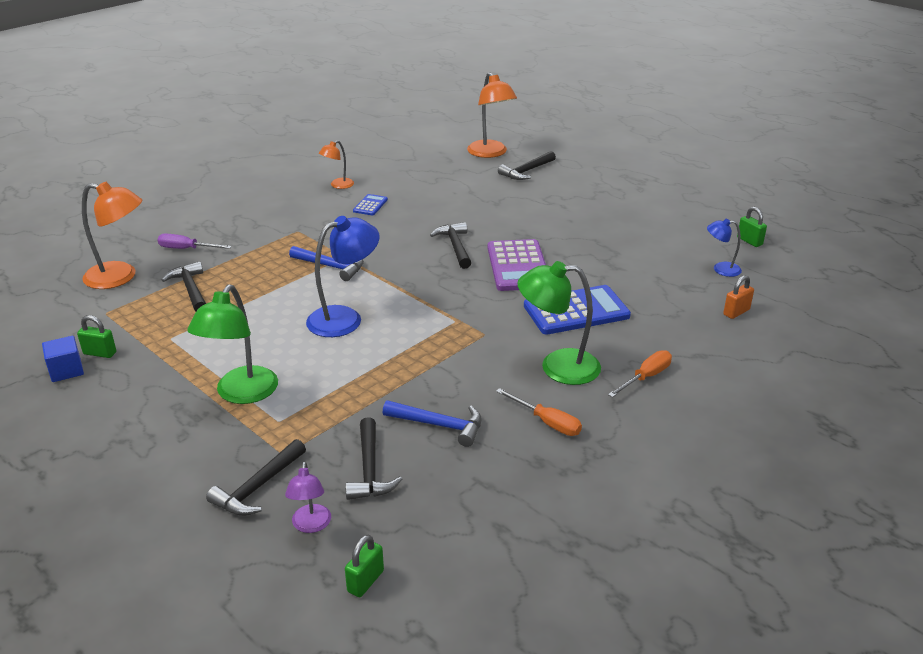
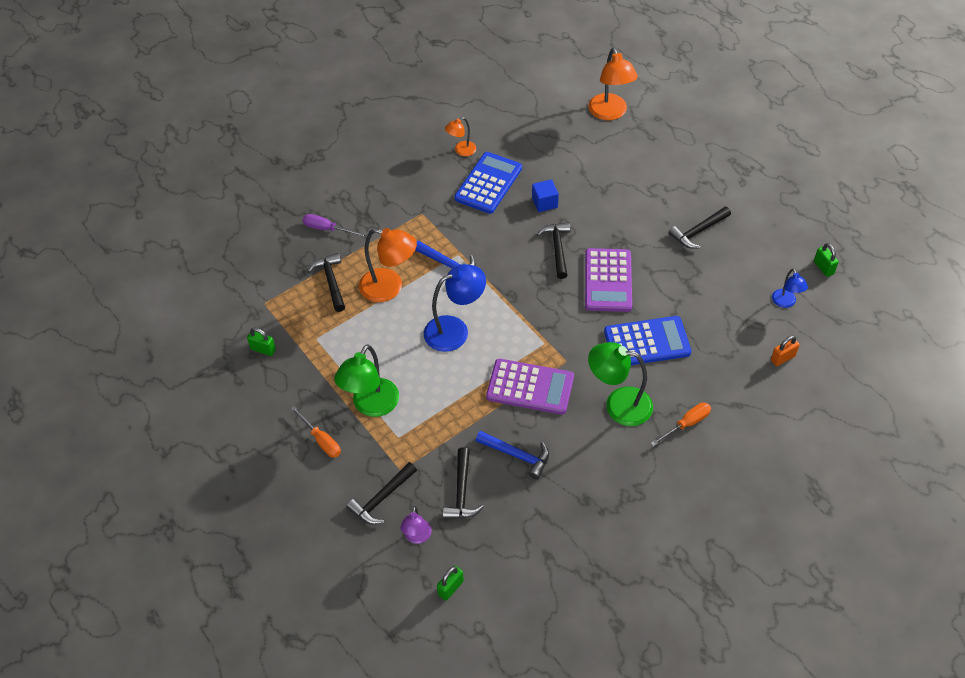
camera: 10 degrees right, 20 degrees up
(66, 370) = (239, 366): blue cube -> blue cube (544, 203)
(120, 277) = (273, 260): orange lamp -> orange lamp (389, 288)
(370, 205) = (488, 183): blue calculator -> blue calculator, size x2.08
(444, 360) = (530, 387): none -> purple calculator
(526, 171) = (639, 145): black hammer -> black hammer (698, 232)
(547, 422) = (599, 462): orange screwdriver -> orange screwdriver (321, 440)
(720, 269) = (785, 302): blue lamp -> blue lamp turned 120 degrees counterclockwise

